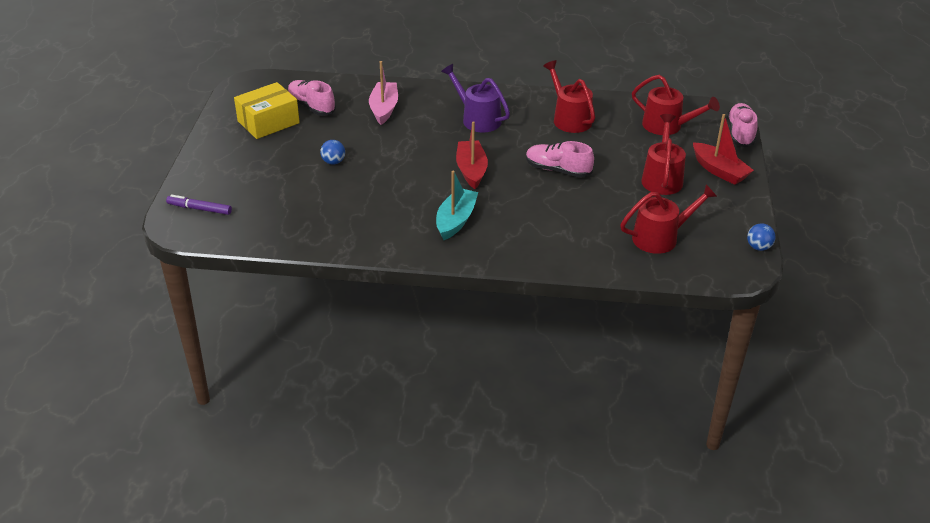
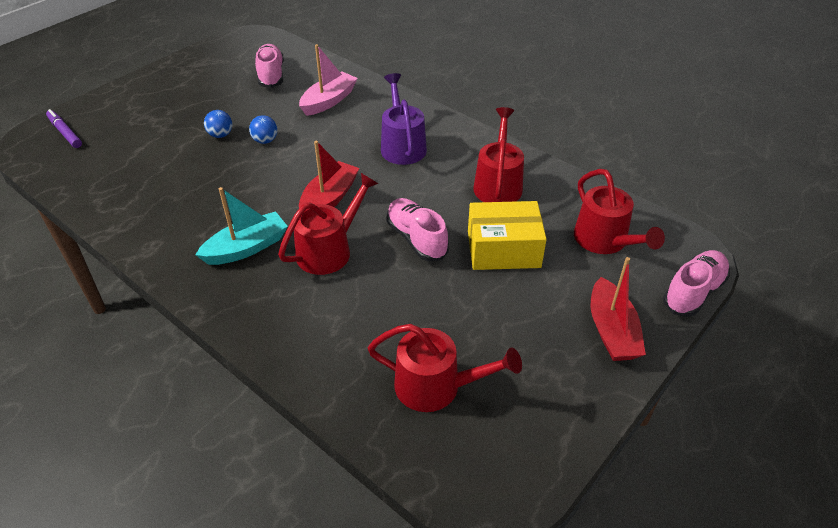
camera: 35 degrees right, 5 degrees up
(268, 122) = (219, 76): yellow box -> yellow box (503, 249)
(662, 178) = (525, 306): red watering can -> red watering can (329, 250)
(758, 247) = (550, 474): blue ball -> blue ball (265, 141)

